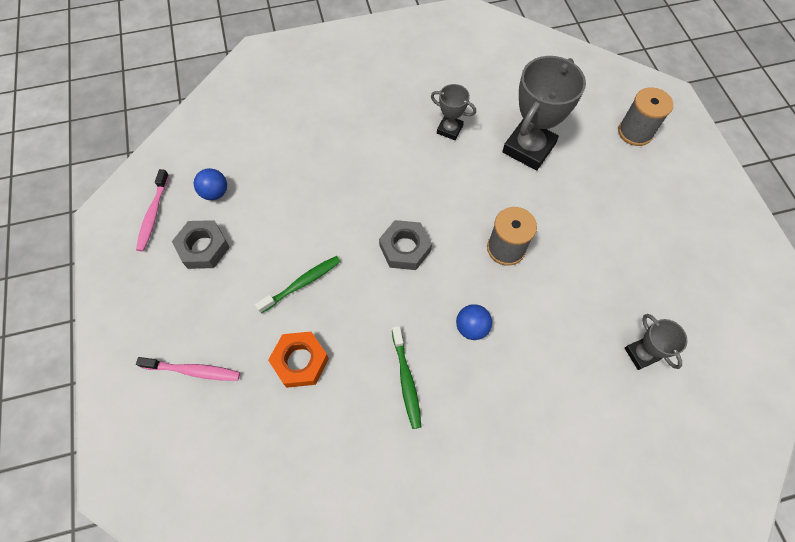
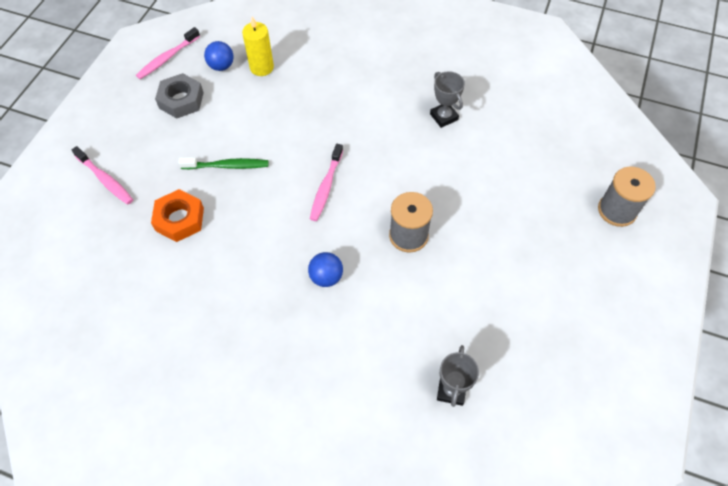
camera: 35 degrees right, 5 degrees down
(255, 173) = (262, 67): none -> yellow candle
(405, 248) = (326, 186): grey nut -> pink toothbrush
(406, 380) = (242, 282): green toothbrush -> none
(528, 148) = (501, 169): grey trophy -> none

